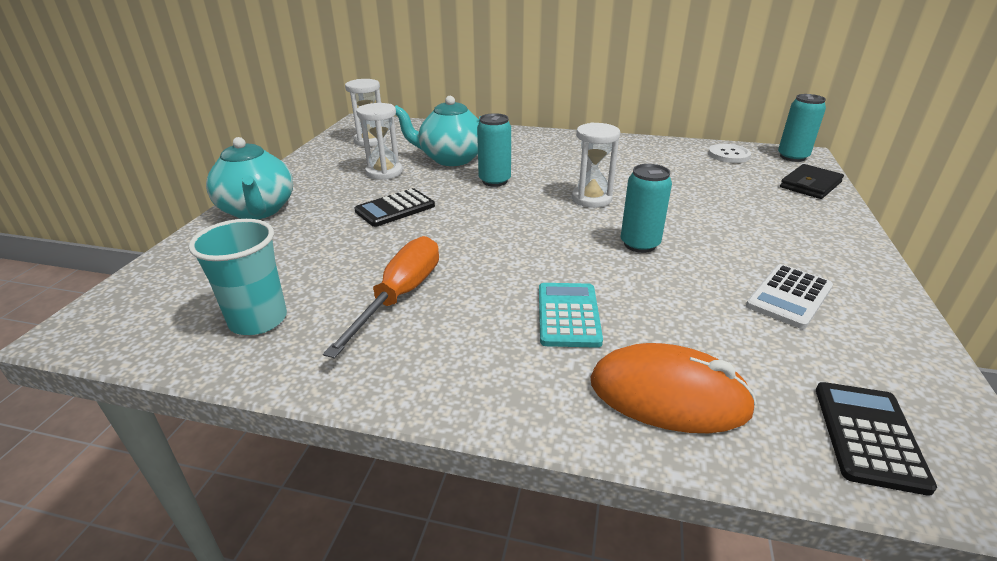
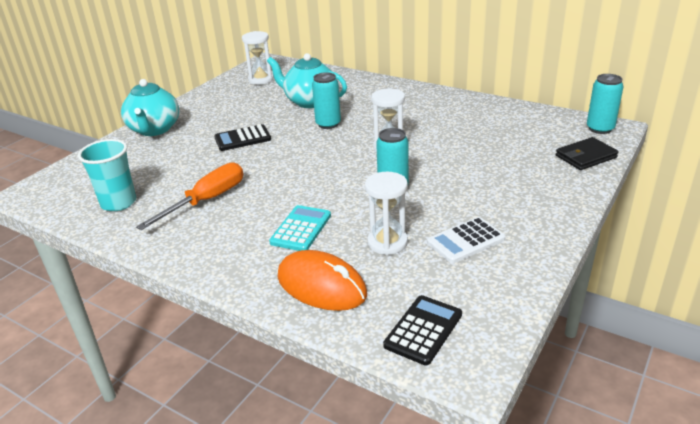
camera: 20 degrees right, 0 degrees up
(384, 172) = (254, 108): white hourglass -> white hourglass (387, 242)
(729, 155) = (542, 121): white button -> none

